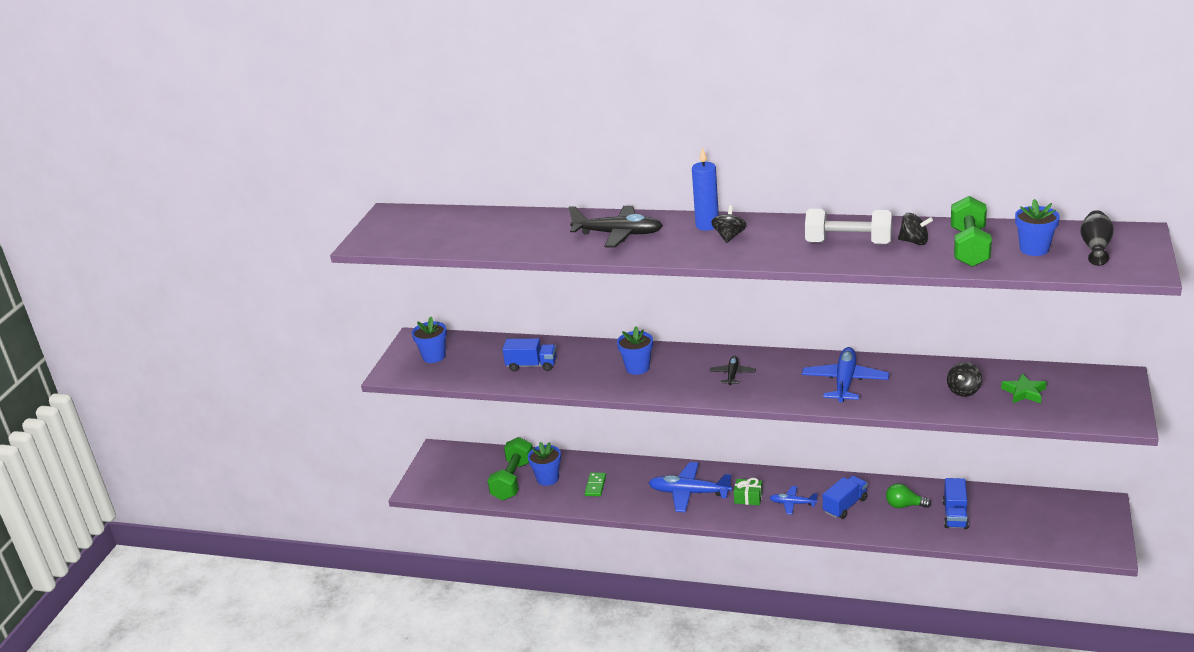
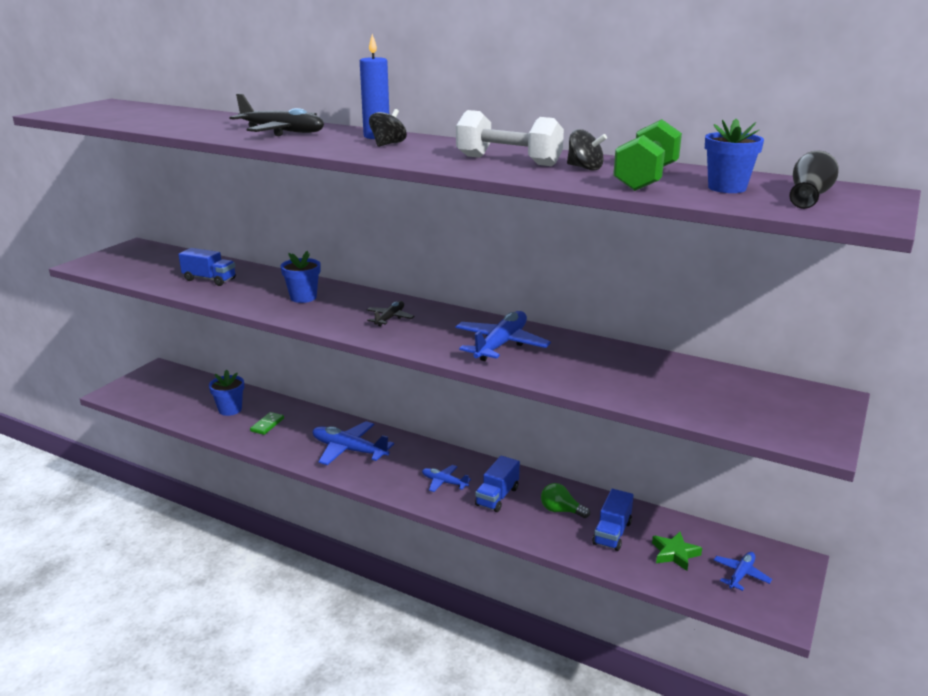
camera: 10 degrees right, 5 degrees down
(434, 356) = (134, 259): blue flower pot -> none
(513, 480) = (199, 405): green dumbbell -> none
(748, 498) = (403, 467): green gift -> none
(845, 505) = (497, 496): blue truck -> blue truck turned 150 degrees clockwise
(963, 390) = (629, 376): black spinning top -> none
(1024, 392) = (701, 390): green star -> green star (675, 554)
(1068, 525) = (741, 574): none -> blue plane

